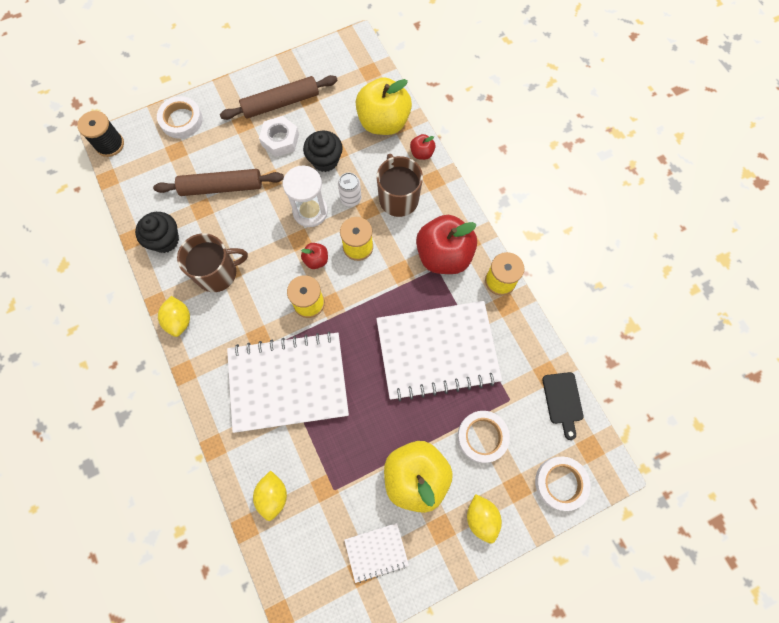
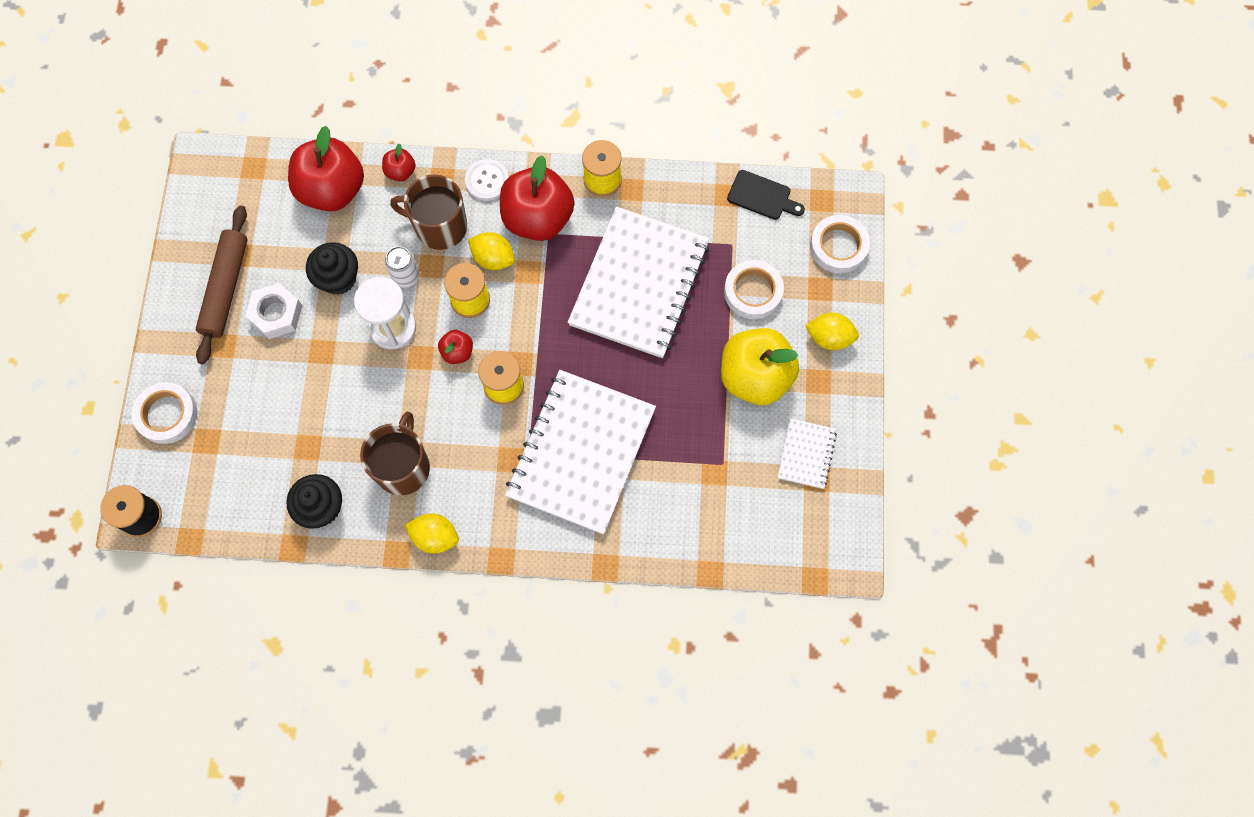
camera: 60 degrees left, 0 degrees up
(221, 187) = (294, 410): brown rolling pin -> none
(273, 495) = (693, 528): yellow lemon -> yellow lemon (493, 258)
(383, 122) = (332, 190): yellow apple -> red apple
(450, 208) = (487, 181): none -> white button

